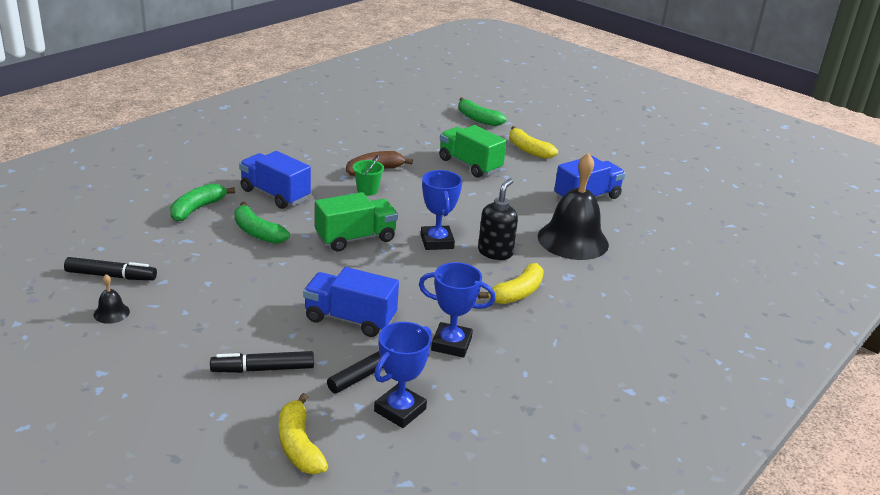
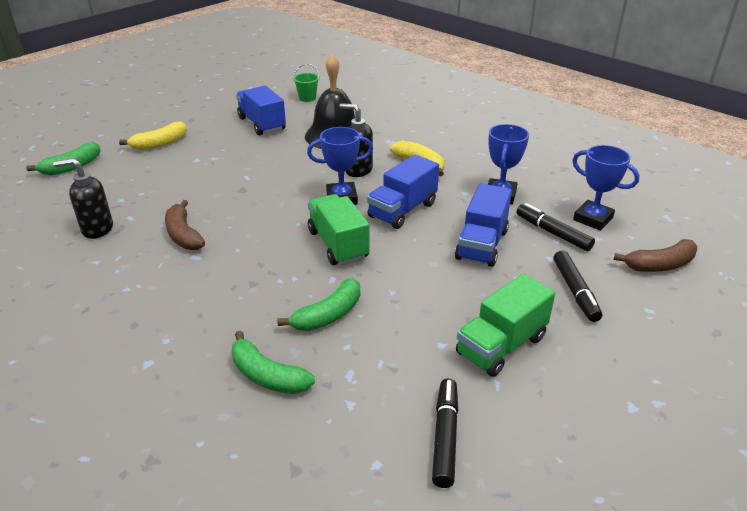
camera: 85 degrees left, 5 degrees up
(111, 313) = (524, 419): black bell -> none
(275, 194) = (235, 308): blue truck -> blue truck (402, 210)
(299, 445) = (659, 265): yellow banana -> brown banana
(367, 190) = (232, 239): green bucket -> green bucket (307, 98)
(383, 137) = (97, 229): none -> black soap dispenser
(470, 165) = (185, 176): green truck -> green truck (501, 345)

